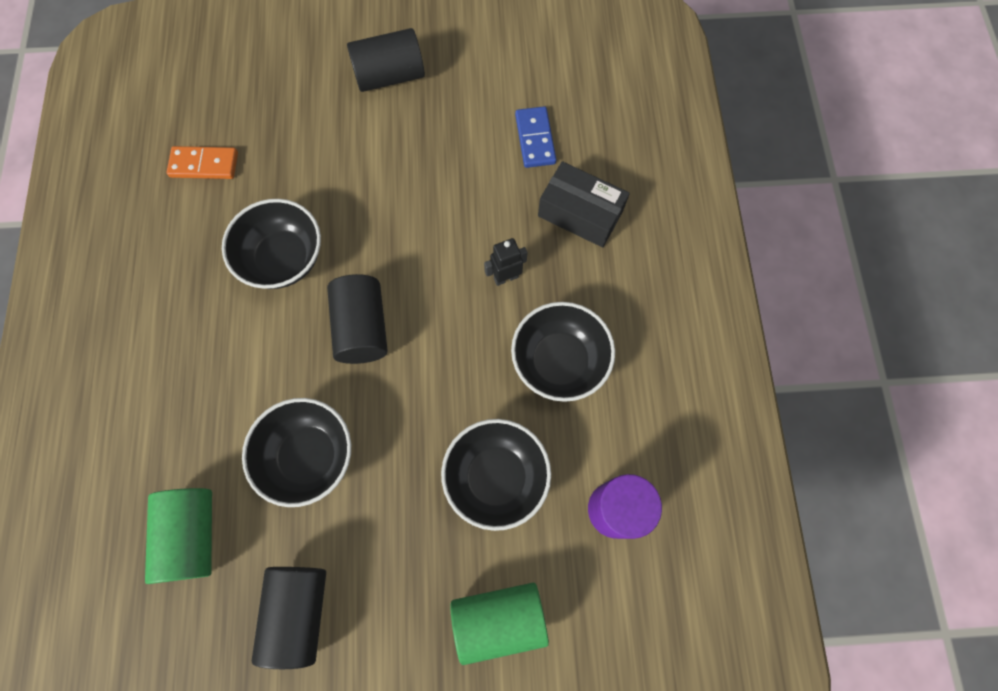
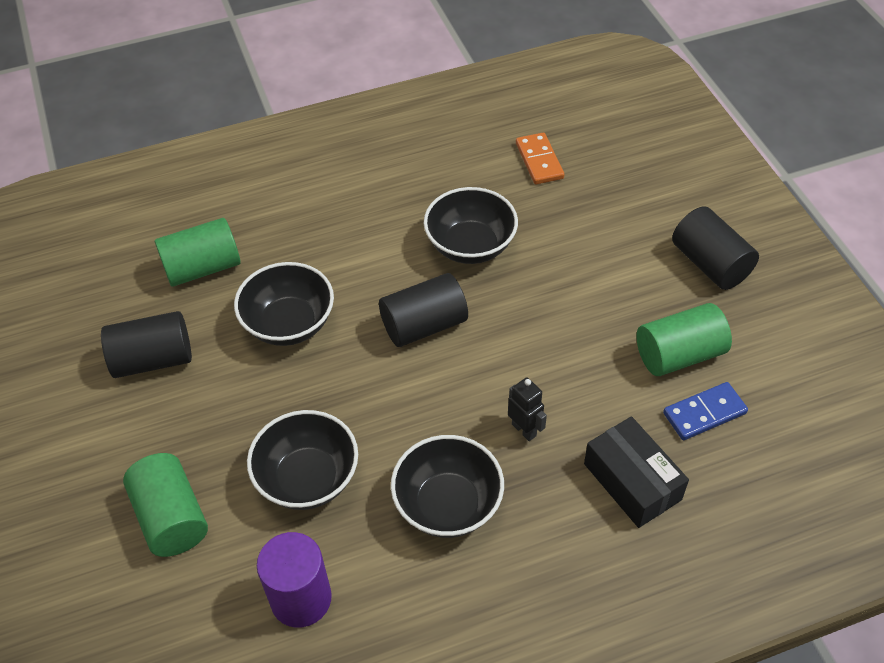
camera: 75 degrees right, 20 degrees down
(473, 135) = (679, 355): none -> green cylinder
(580, 213) = (632, 481): black box -> black box turned 45 degrees counterclockwise

